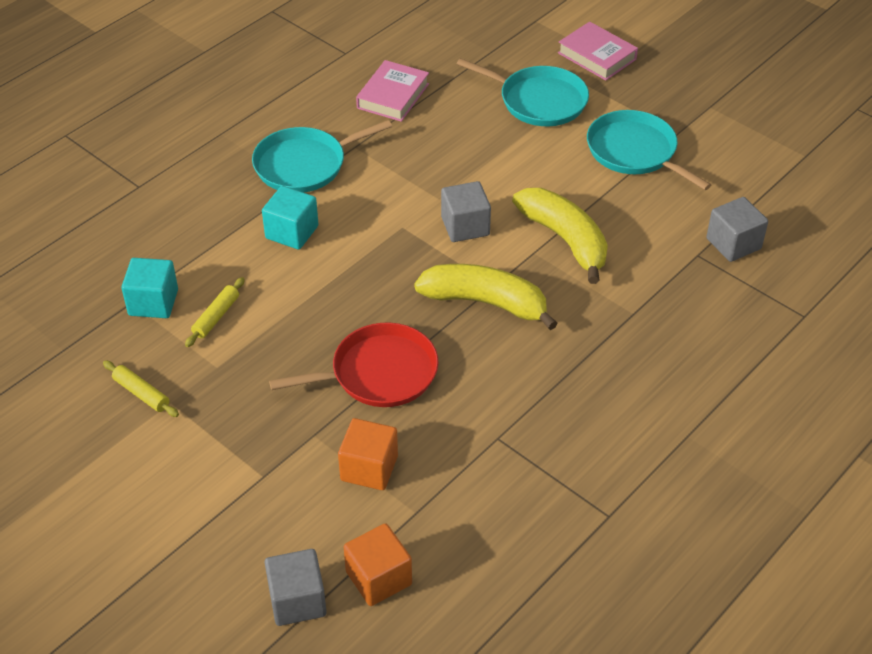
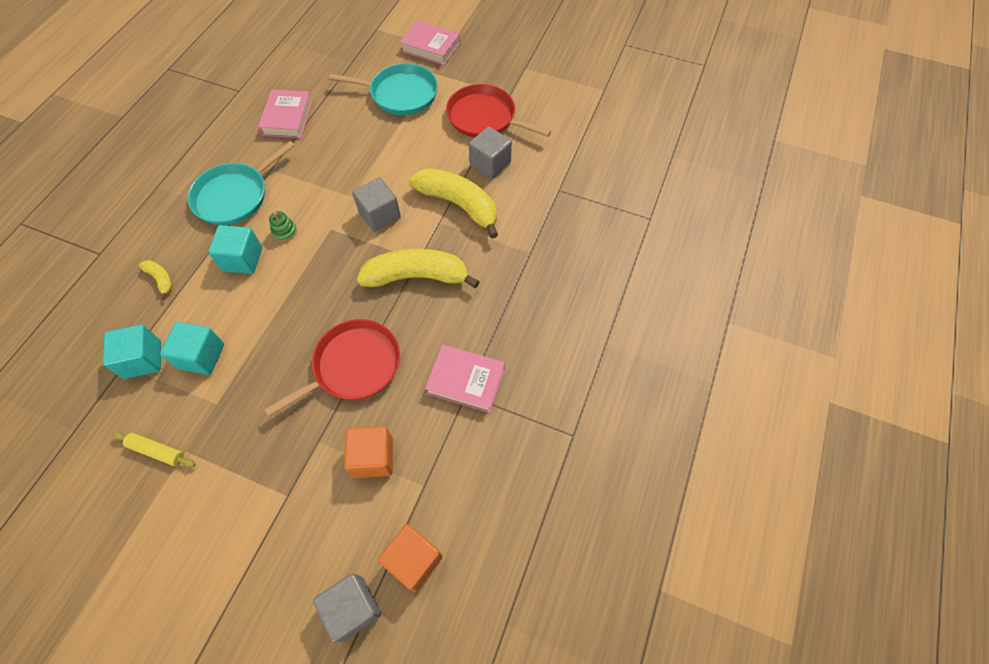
camera: 20 degrees left, 15 degrees up
(196, 229) = (161, 279): none -> yellow banana
(216, 317) = (201, 356): yellow rolling pin -> turquoise cube
(348, 216) = (284, 232): none -> green stacking toy
(503, 424) = (466, 381): none -> pink book
(635, 152) = (484, 118): turquoise pan -> red pan
(733, 244) = (580, 173): grey cube -> grey cube (490, 164)

